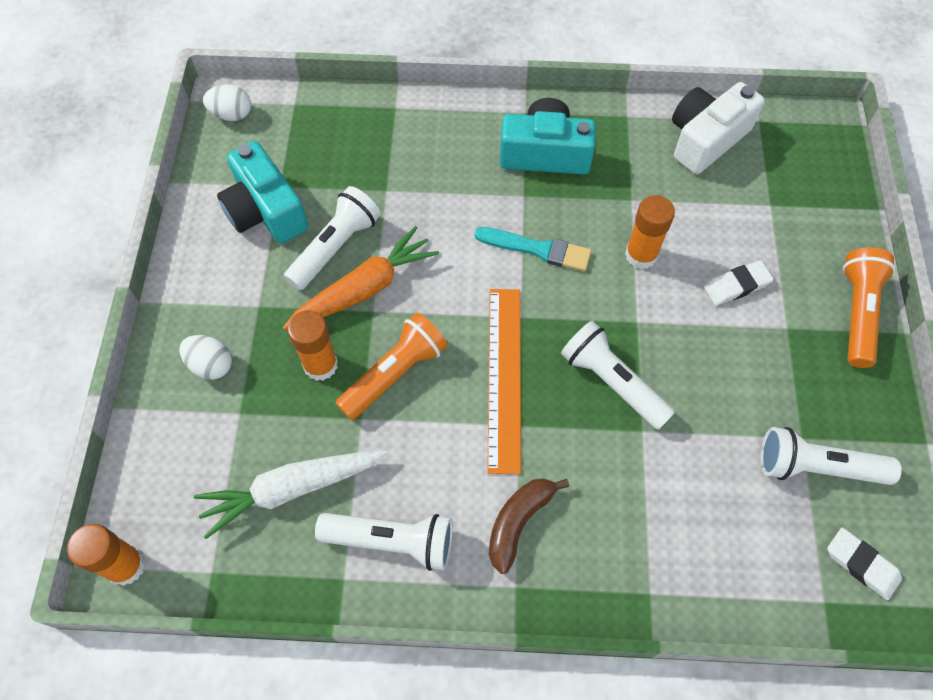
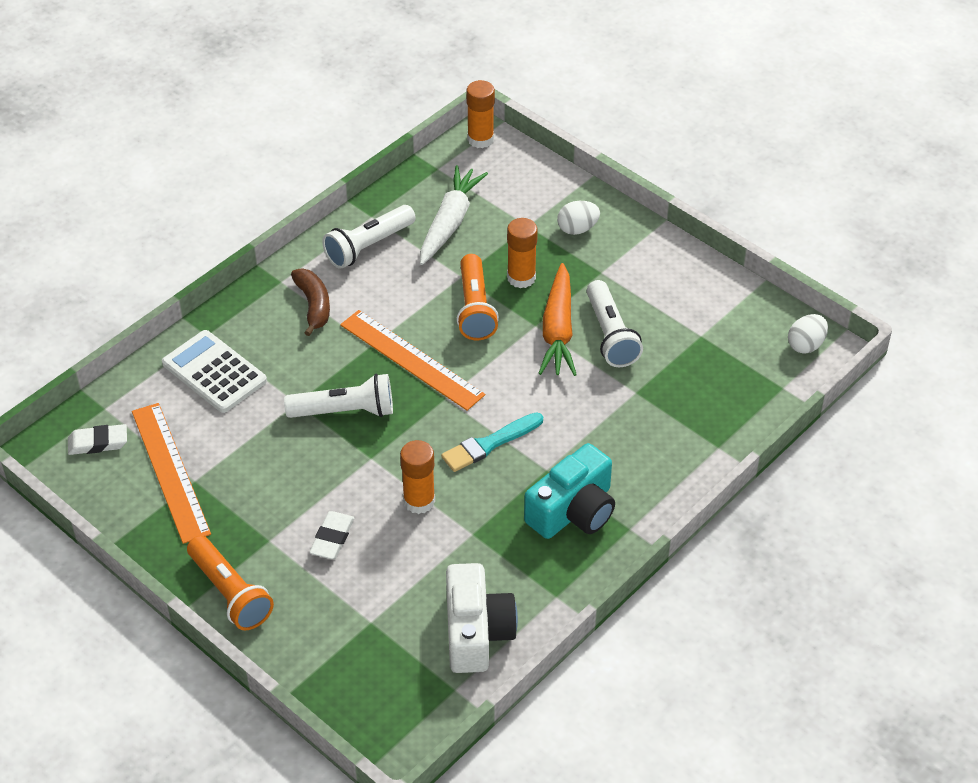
camera: 130 degrees right, 15 degrees down
(265, 211) = (683, 316): turquoise camera -> none
(683, 538) = (214, 372): none -> white calculator
(817, 467) = (170, 471): white flashlight -> orange ruler

